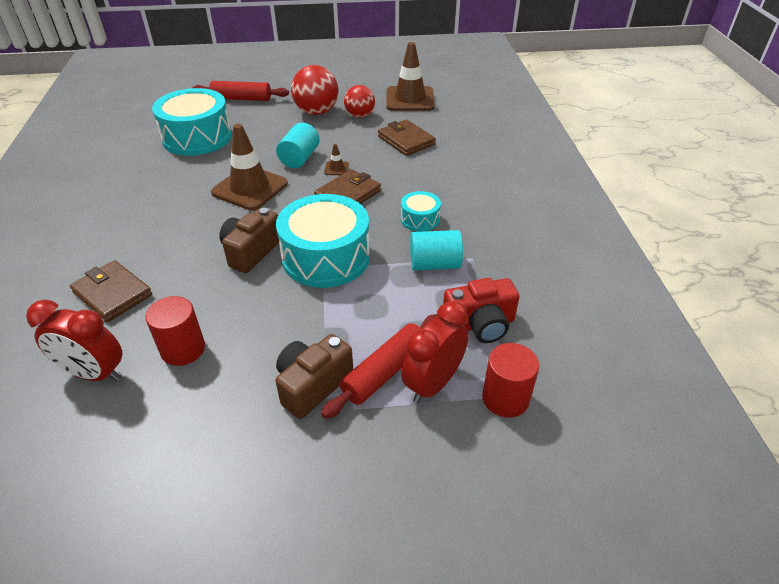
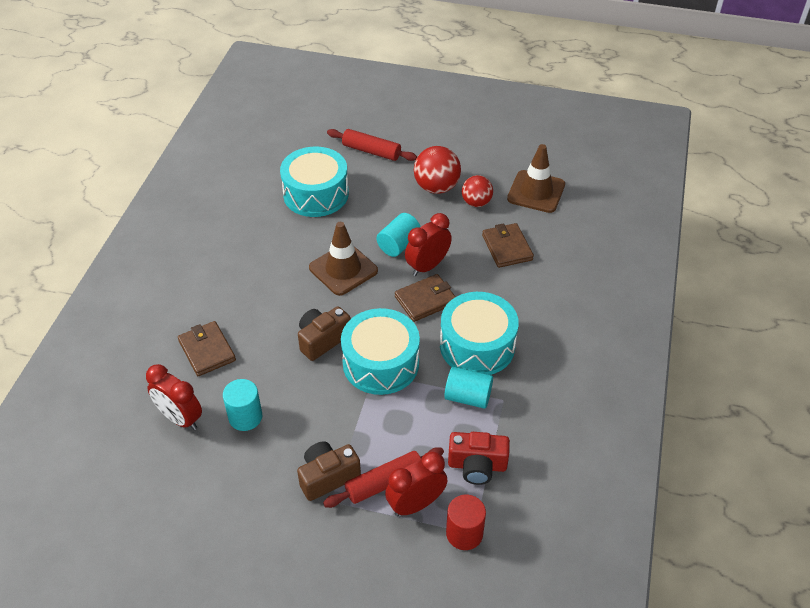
camera: 20 degrees right, 5 degrees up
(183, 349) = (245, 417): red cylinder -> turquoise cylinder
(336, 168) = (427, 266): brown traffic cone -> red clock
(420, 219) = (477, 346): turquoise drum -> turquoise drum, size x2.08

